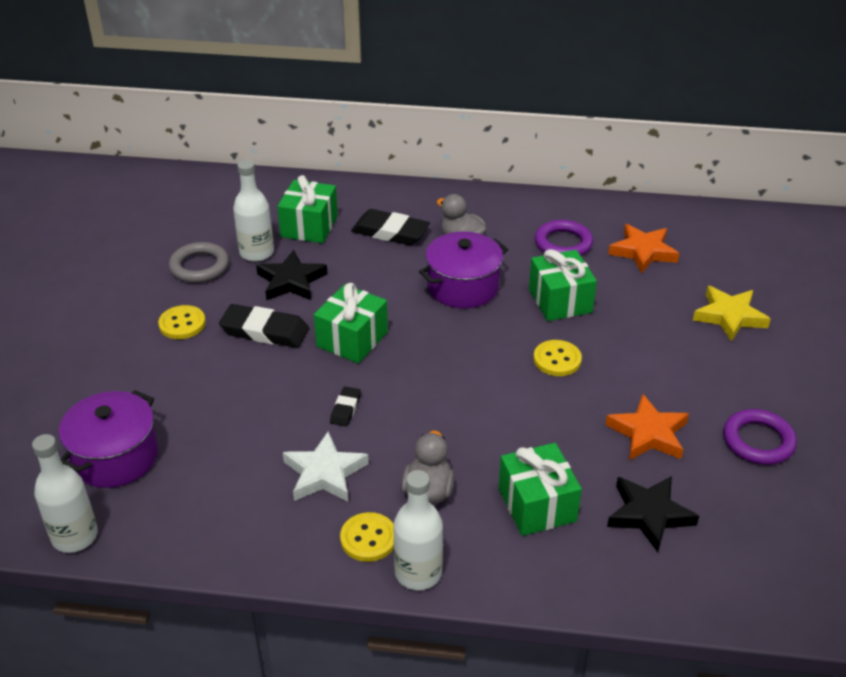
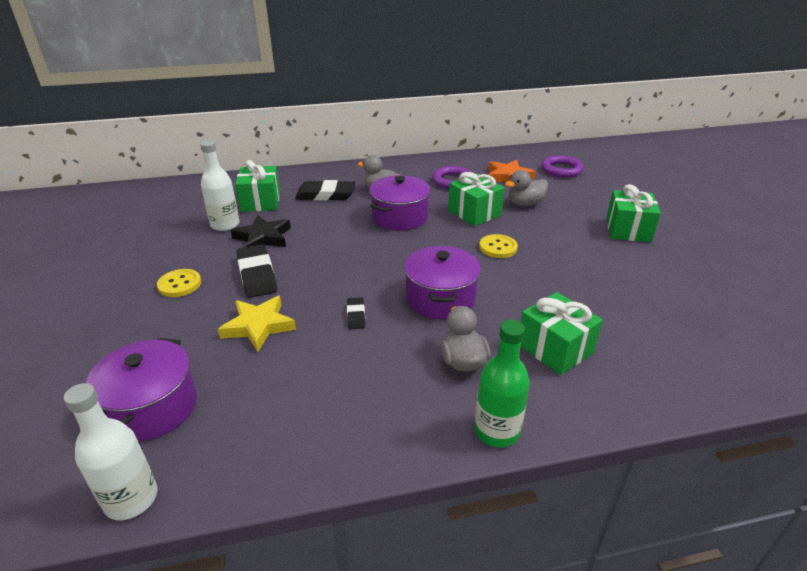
camera: 20 degrees left, 5 degrees down
(199, 266) = (179, 242): grey ring -> none
(264, 331) = (257, 275): black eraser -> black eraser turned 75 degrees clockwise
(324, 473) = (365, 369): white star -> none
(352, 339) = (334, 266): green gift -> green gift (628, 230)
(368, 538) = (435, 414): yellow button -> none
(418, 573) = (496, 431): white bottle -> green bottle
(448, 411) = (440, 298): none -> purple pot
(636, 301) = (525, 204): none -> grey duck
(648, 433) = (596, 279): orange star -> none
(649, 515) = (641, 333): black star -> none
(729, 316) = (590, 201): yellow star -> yellow star (258, 326)
(758, 441) = (670, 267): purple ring -> purple ring (561, 170)

